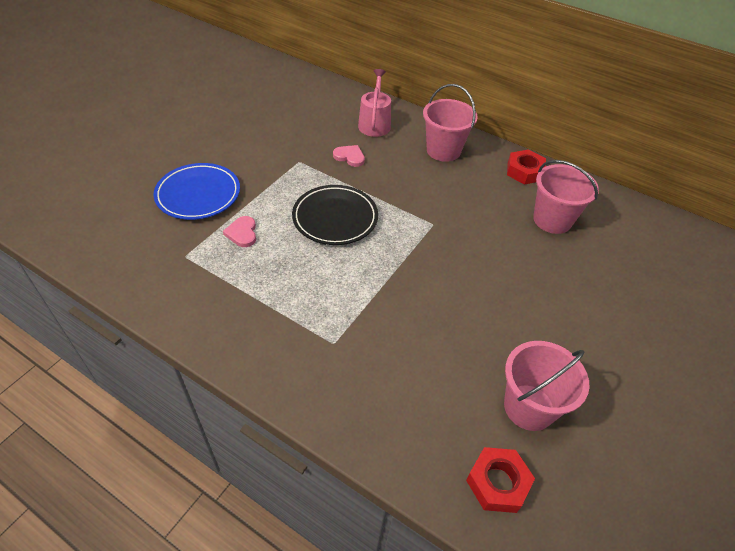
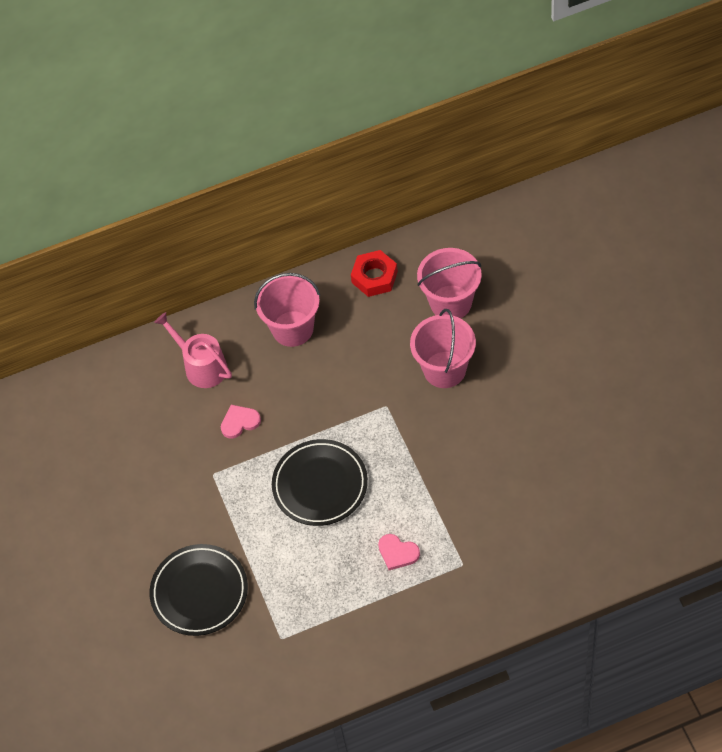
camera: 45 degrees left, 10 degrees up
(198, 195) = (199, 592): blue plate -> black plate
(242, 233) = (284, 576): pink heart -> pink heart (397, 553)
(497, 483) = (648, 523): red nut -> none
(529, 407) = (609, 462): pink bucket -> pink bucket (444, 369)

